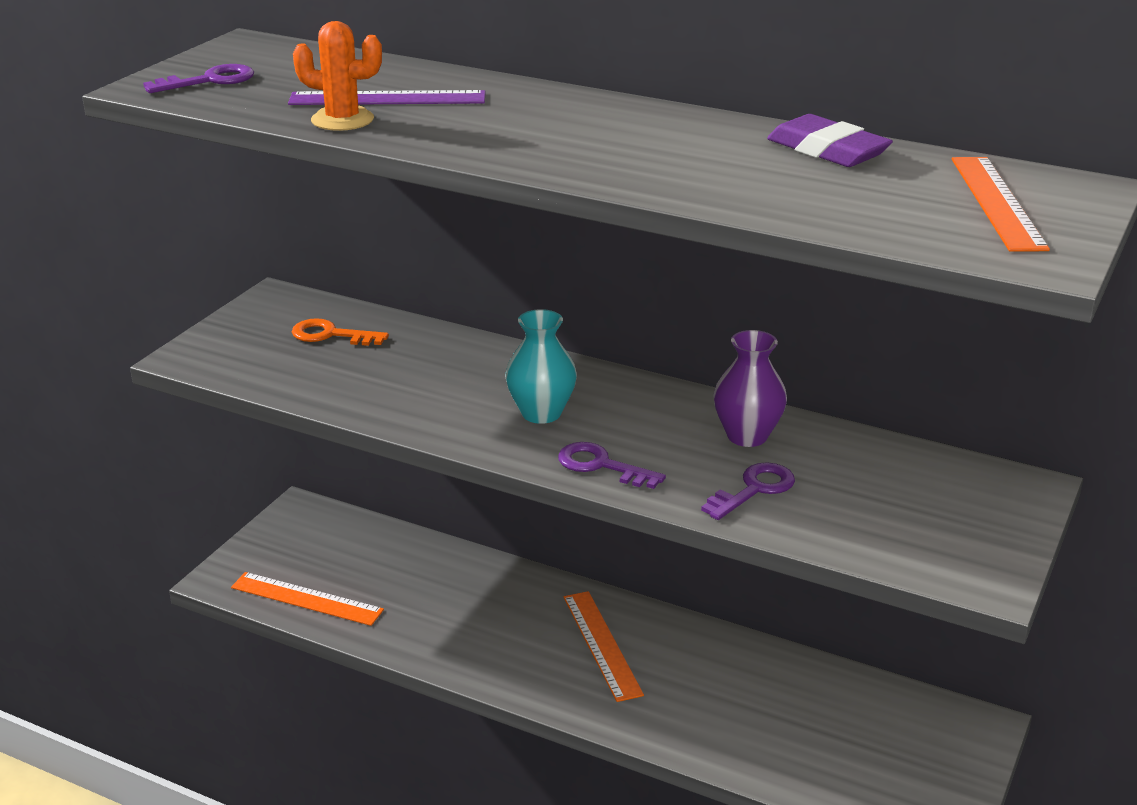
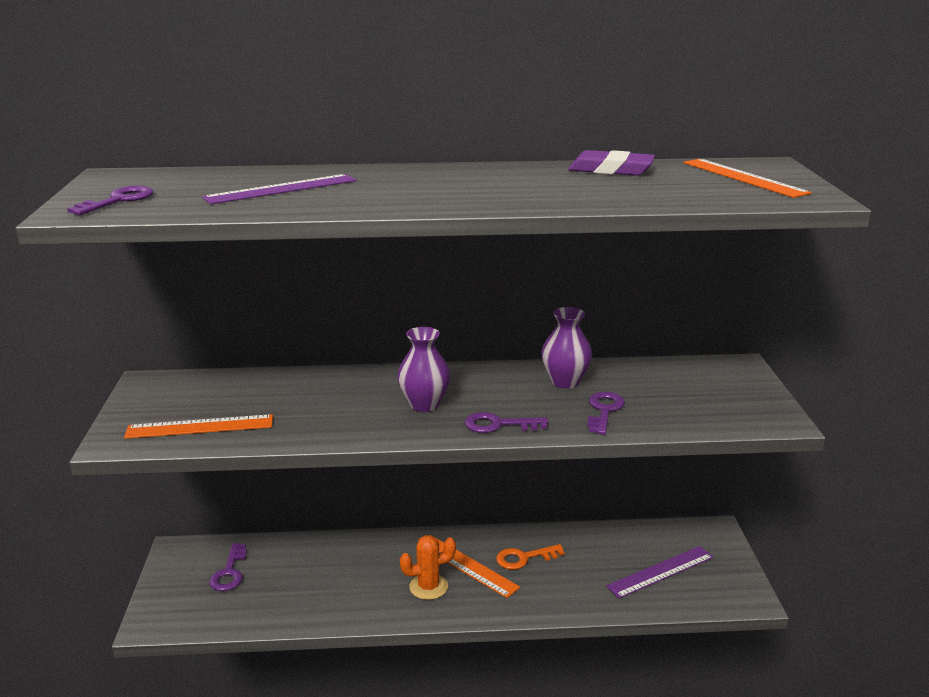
camera: 30 degrees left, 5 degrees down
(306, 599) = (233, 611): orange ruler -> orange ruler (200, 427)
(331, 335) = (218, 396): orange key -> orange key (524, 558)
(334, 554) = (229, 572): none -> purple key
(342, 120) = (269, 206): orange cactus -> orange cactus (428, 587)
(541, 413) = (424, 404): turquoise vase -> purple vase
(847, 748) = (660, 572): none -> purple ruler

